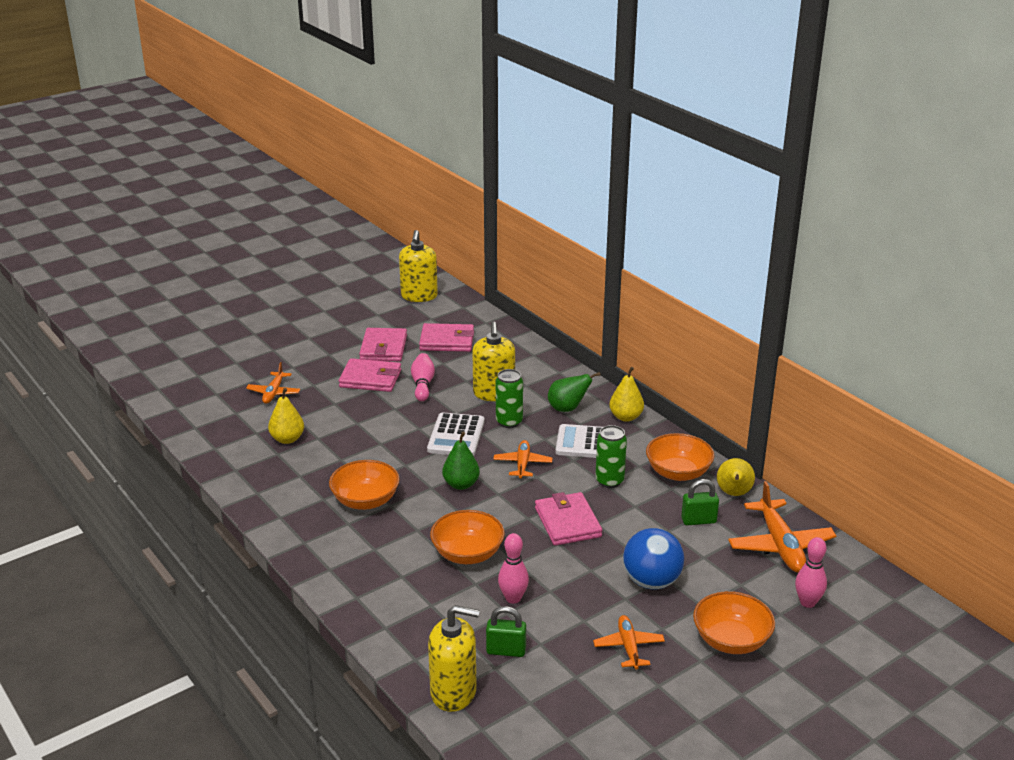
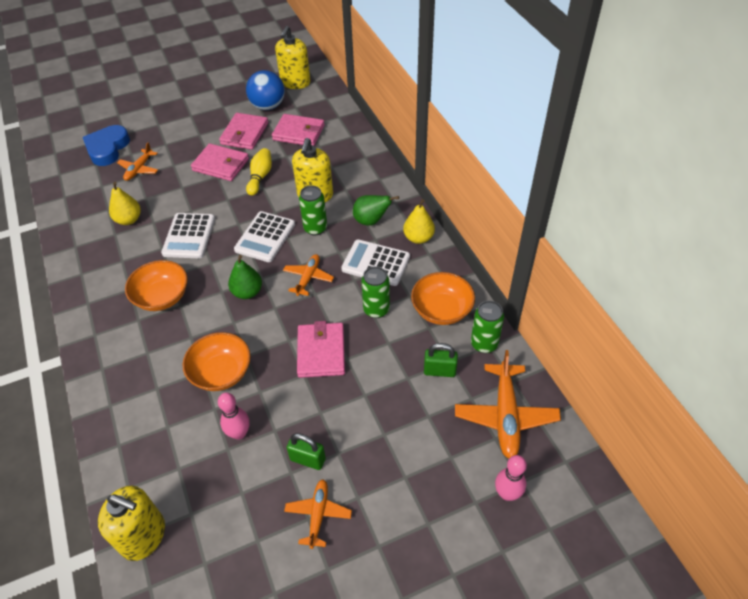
camera: 15 degrees right, 20 degrees up
(223, 378) = (107, 148): none -> blue heart
(367, 445) = (189, 236): none -> white calculator
(423, 384) = (260, 177): pink bowling pin -> yellow bowling pin
(506, 651) = (208, 495): green padlock -> green padlock (308, 459)
(651, 581) = (369, 437): blue ball -> blue ball (268, 106)
(731, 640) = (416, 527): orange bowl -> none
(734, 493) = (484, 344): yellow pear -> green can

